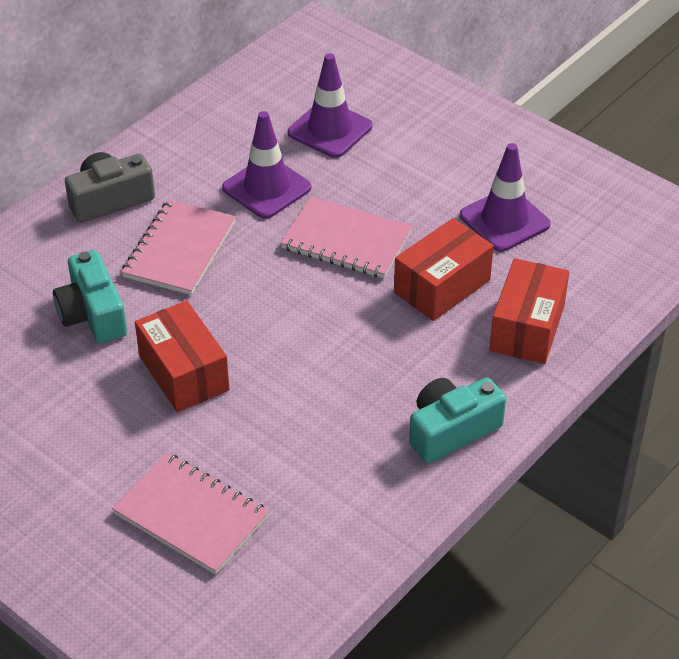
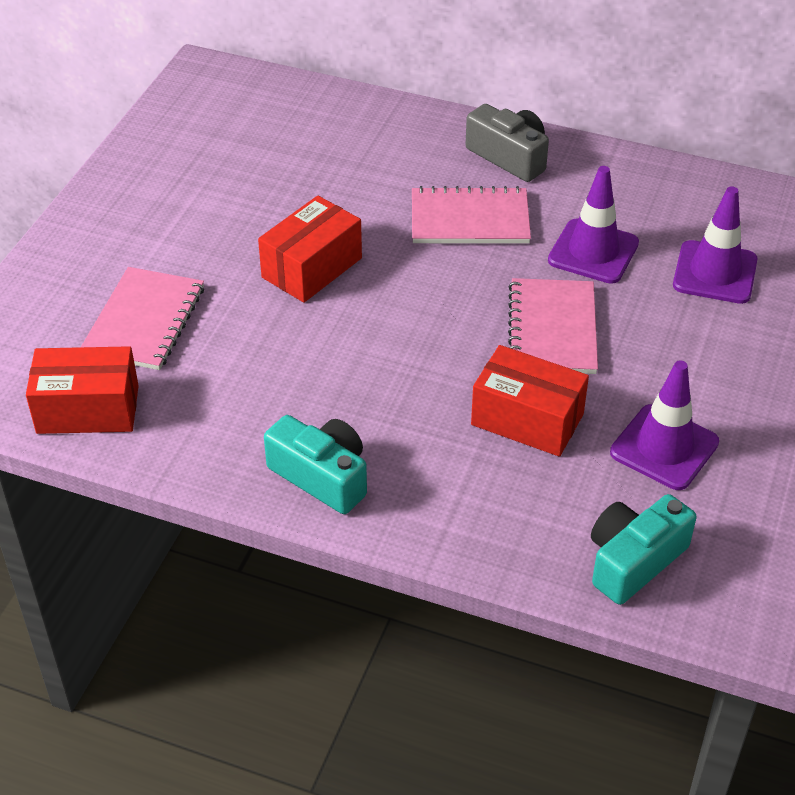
camera: 70 degrees right, 0 degrees up
(92, 314) = (357, 191): turquoise camera -> turquoise camera (633, 561)
(527, 328) = (502, 505): red box -> red box (88, 409)

